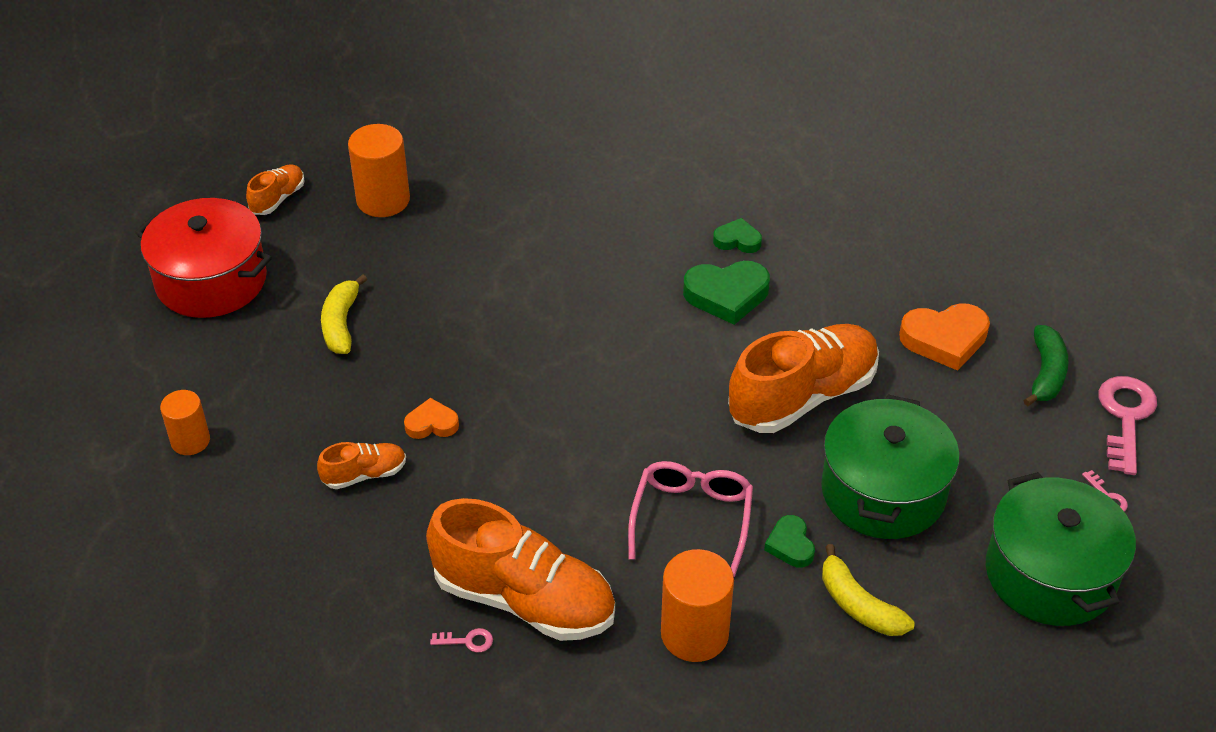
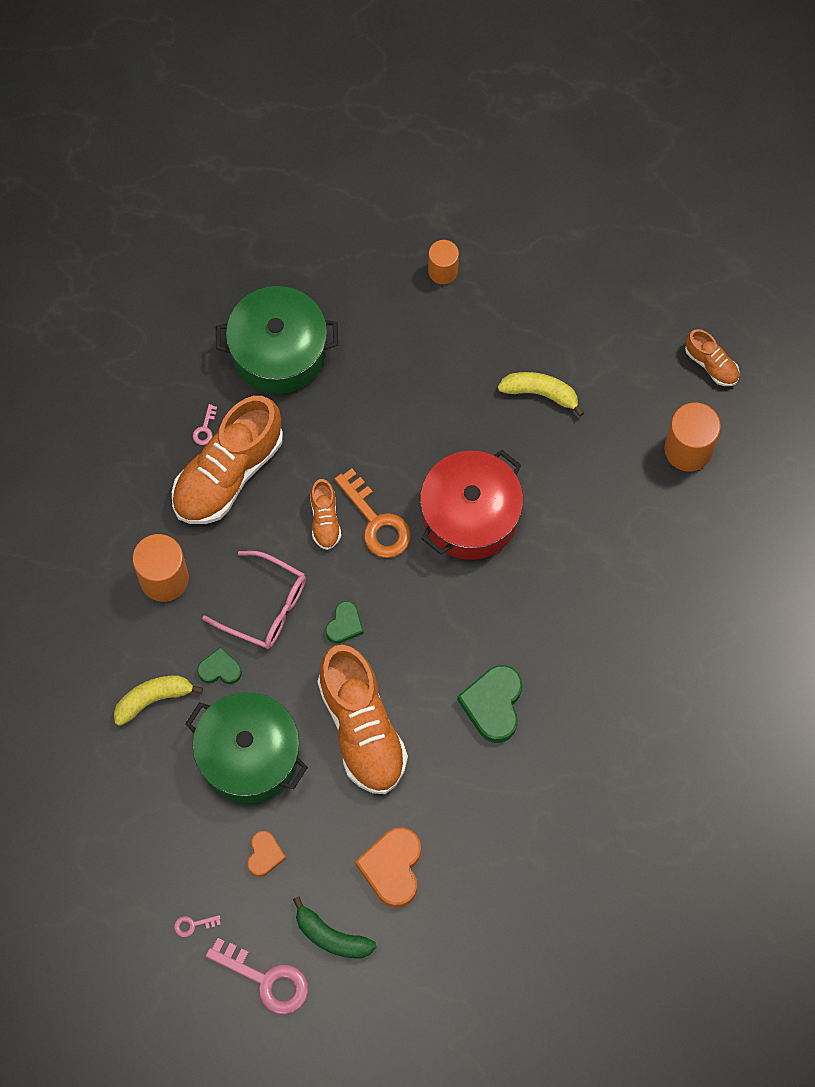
camera: 105 degrees right, 25 degrees up
(211, 280) = (618, 301): red pot -> red pot (470, 515)
(364, 474) = (375, 386): orange shoe -> orange shoe (325, 520)
(431, 424) = (412, 442): orange heart -> orange heart (264, 855)
(545, 436) = (376, 522): none -> orange key
(737, 240) = (560, 735): green heart -> green heart (344, 624)
(1050, 574) = (137, 847): green pot -> green pot (279, 351)

